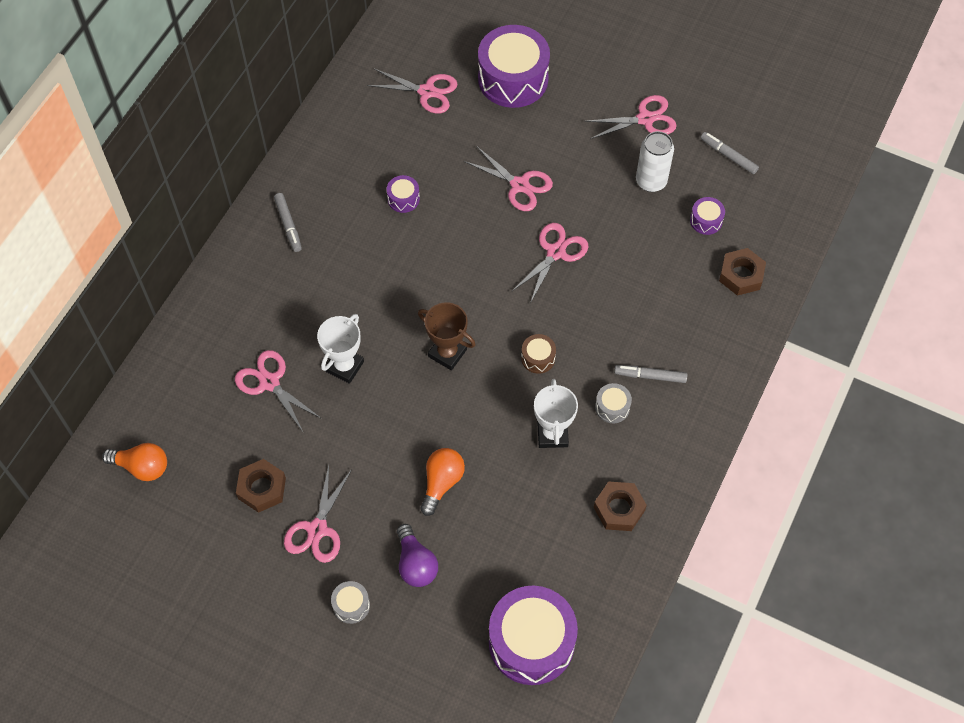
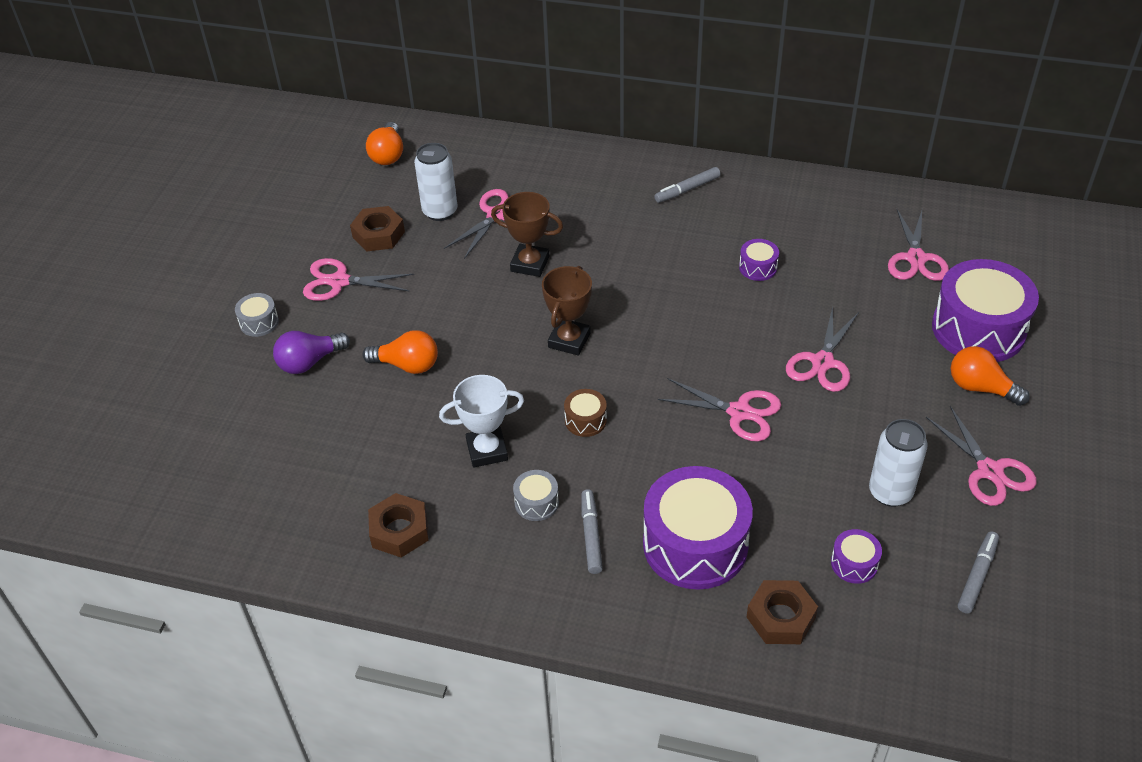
camera: 80 degrees right, 15 degrees down
(247, 430) = (440, 211): none -> white can
(344, 366) = (530, 264): white trophy -> brown trophy
(531, 642) = (225, 475): purple drum -> purple drum (695, 544)
(570, 98) = (980, 388): none -> orange light bulb

